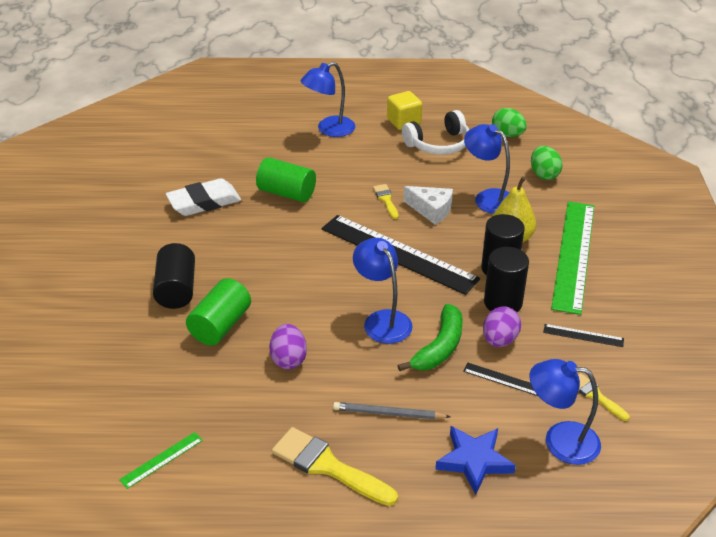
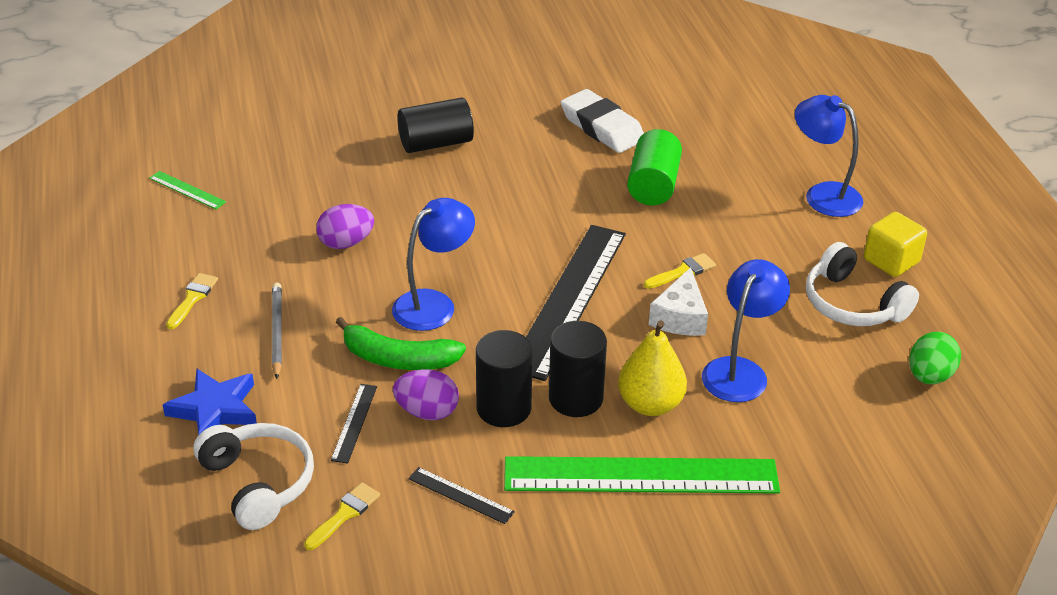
camera: 75 degrees right, 0 degrees up
(220, 325) = (387, 185): green cylinder -> none
(327, 466) = (192, 298): yellow brush -> yellow brush, size x0.54
(544, 174) = (838, 428): green egg -> none
(560, 440) = (258, 483): blue lamp -> white headphones
(583, 335) = (460, 495): black ruler -> black ruler turned 60 degrees counterclockwise

